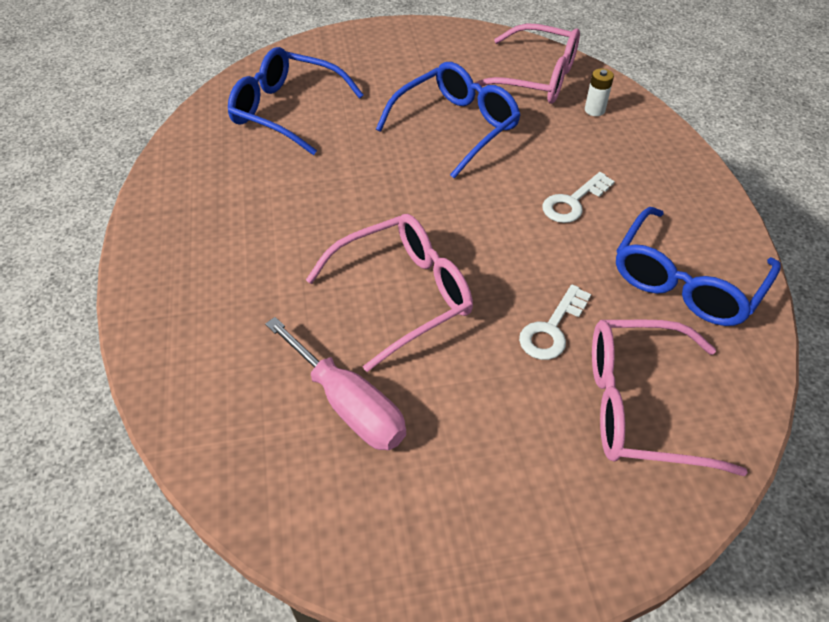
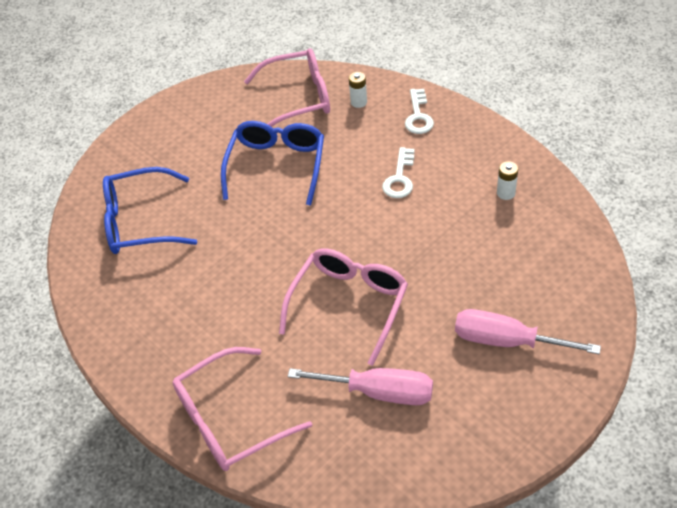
camera: 30 degrees left, 0 degrees up
(542, 444) = (506, 341): none -> pink screwdriver
(552, 329) = (455, 270): white key -> white key (418, 116)
(639, 406) = (538, 285): pink glasses -> pink glasses (230, 420)
(685, 282) = (506, 193): blue glasses -> white battery

